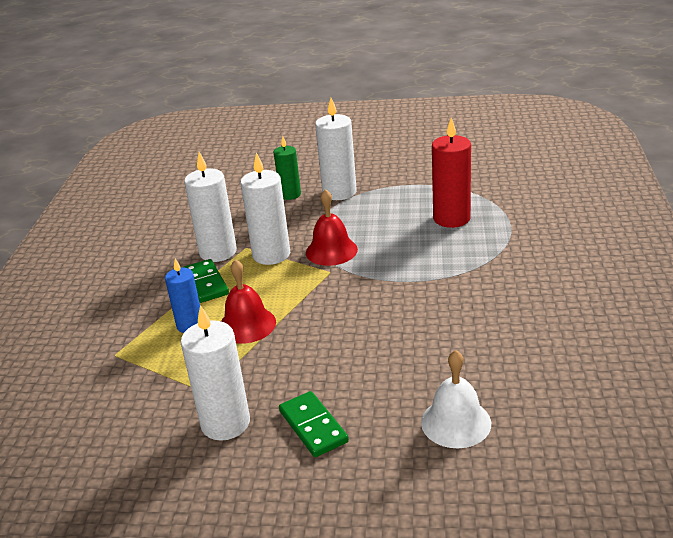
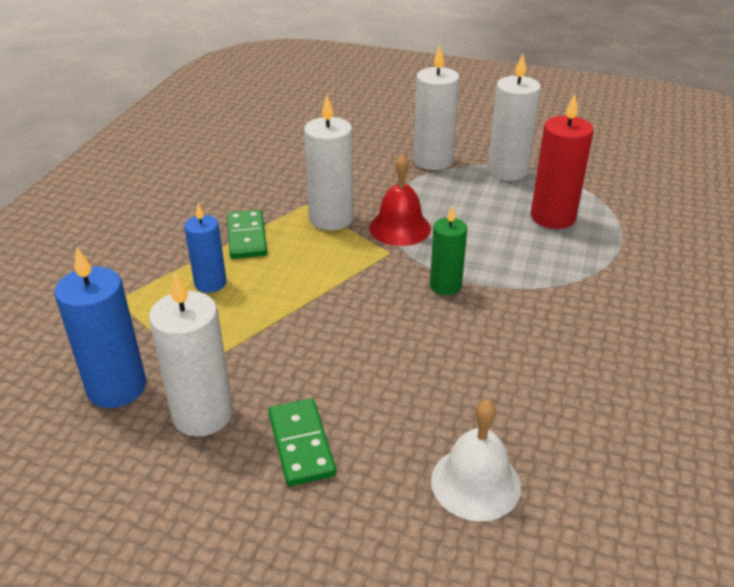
camera: 10 degrees right, 5 degrees up
(145, 420) = (116, 387): none -> blue candle
(218, 252) = (274, 203): white candle -> white candle (507, 171)
(247, 325) = (273, 297): red bell -> none
(290, 194) = (377, 153): green candle -> green candle (445, 286)

